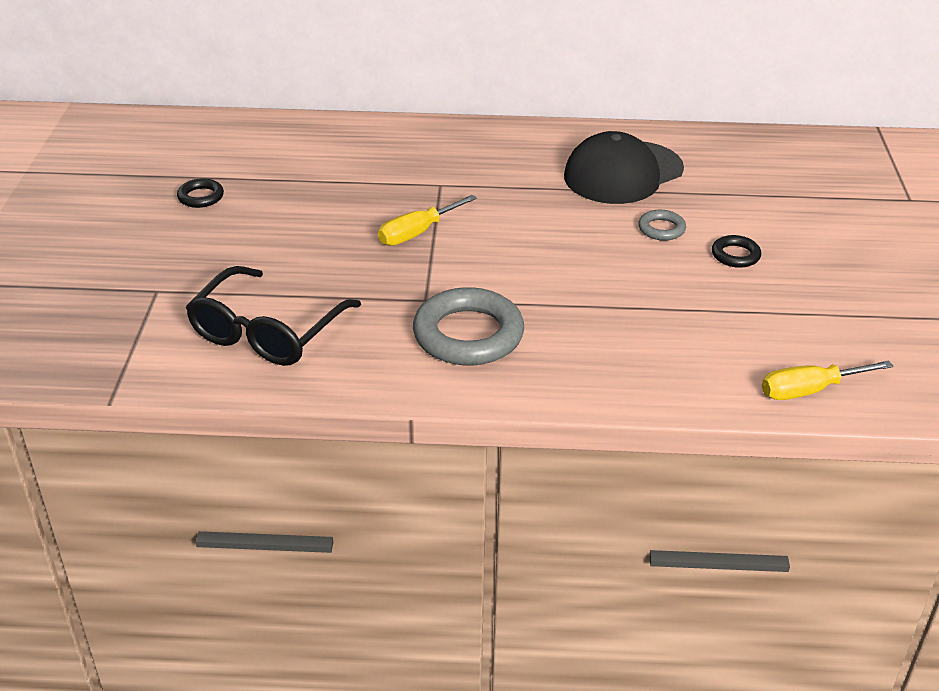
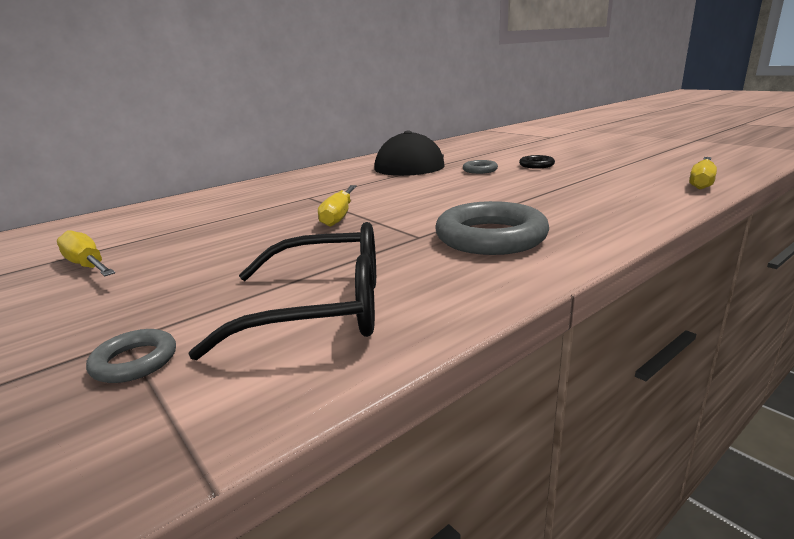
camera: 40 degrees left, 15 degrees down
(146, 311) = (135, 361): none -> grey ring
(201, 197) = (87, 265): black ring -> yellow screwdriver
(267, 332) = (323, 308): black glasses -> black glasses turned 75 degrees counterclockwise

